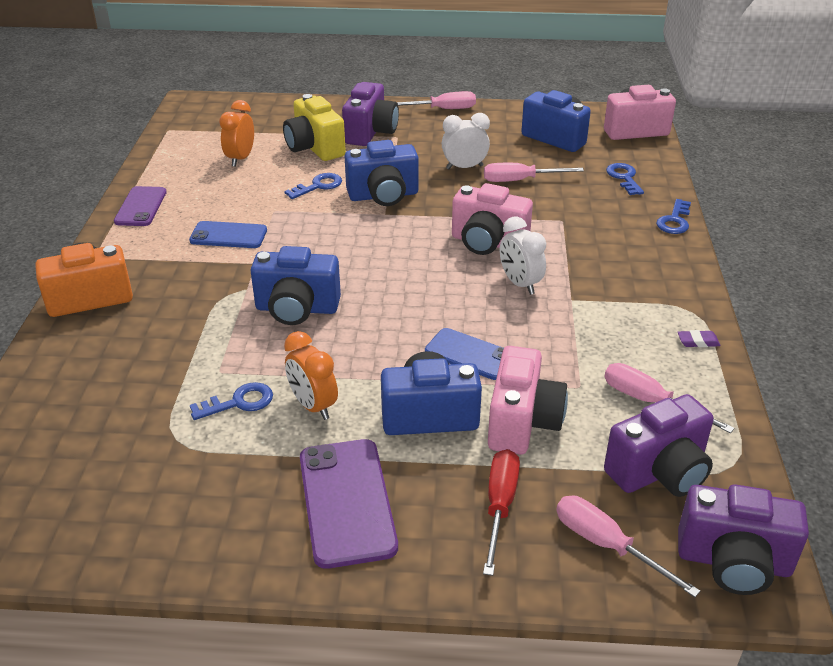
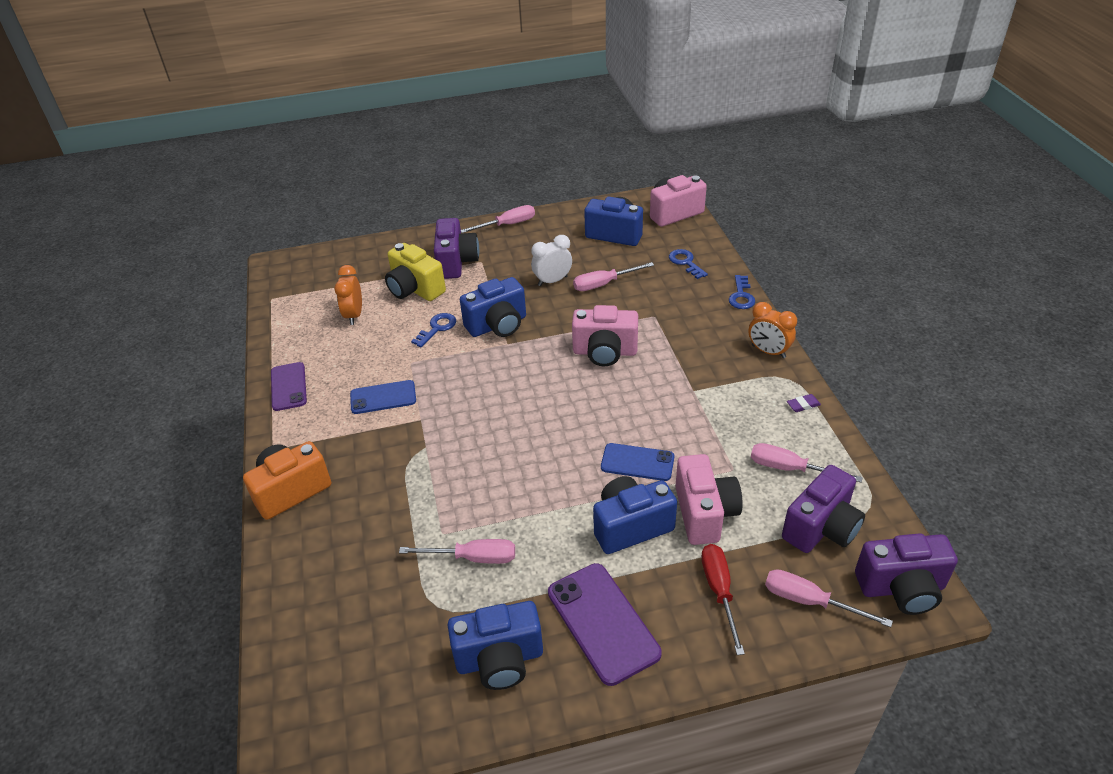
camera: 15 degrees left, 5 degrees up
(239, 402) = (473, 558): blue key -> pink screwdriver
(297, 309) = (478, 456): blue camera -> blue camera (500, 659)
(313, 406) = (535, 544): orange clock -> orange clock (768, 351)
(520, 284) = (647, 385): white clock -> none

